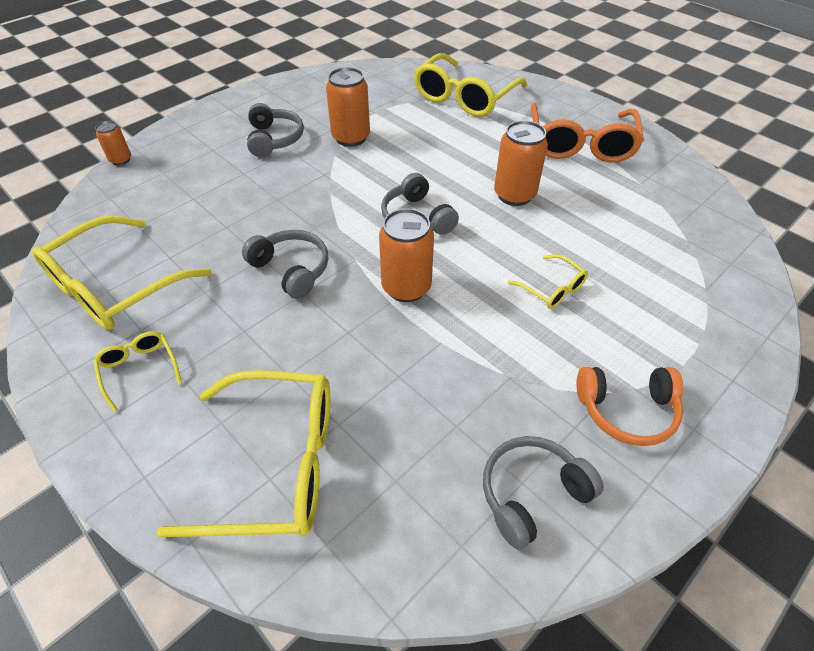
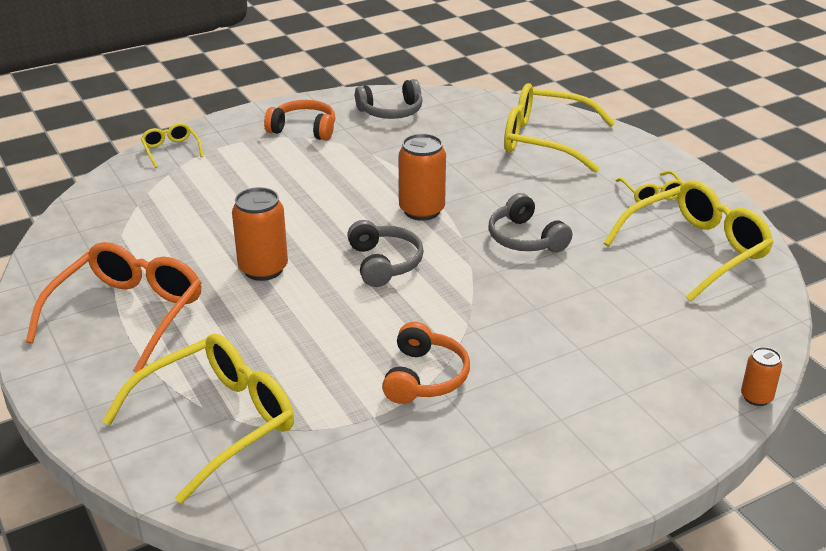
camera: 165 degrees left, 15 degrees down
(274, 139) = (536, 394): grey headphones -> none
(351, 138) = (425, 377): orange can -> orange headphones
(552, 289) = (295, 191): yellow glasses -> yellow glasses (171, 150)

